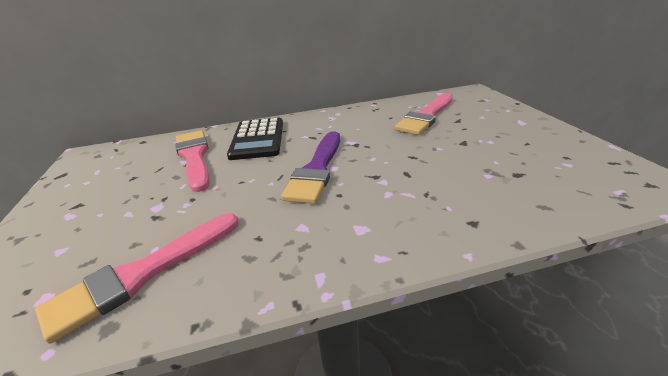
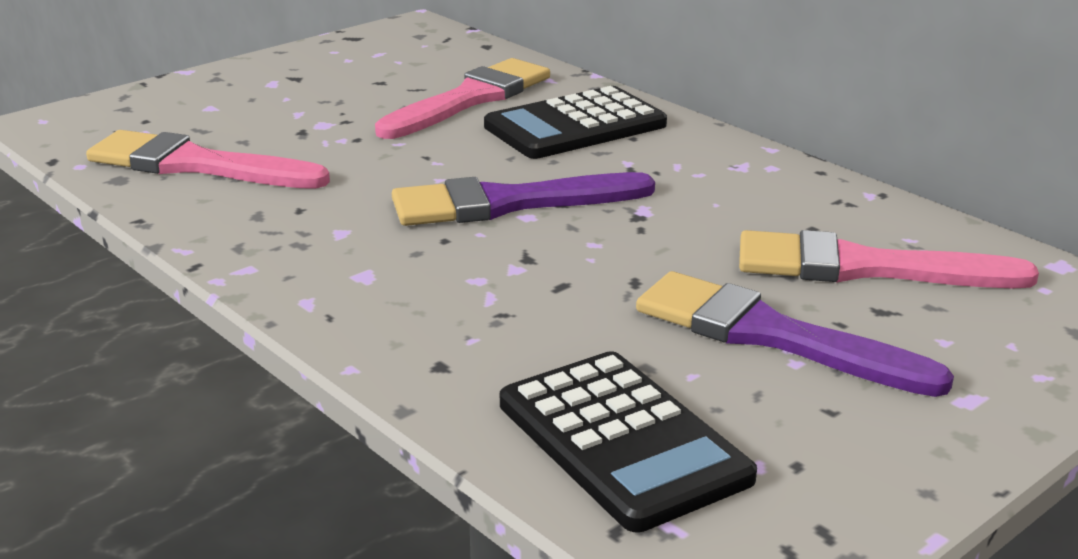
camera: 60 degrees right, 5 degrees down
(469, 141) = (771, 335): none -> purple brush
(550, 188) = (622, 441): none -> black calculator

